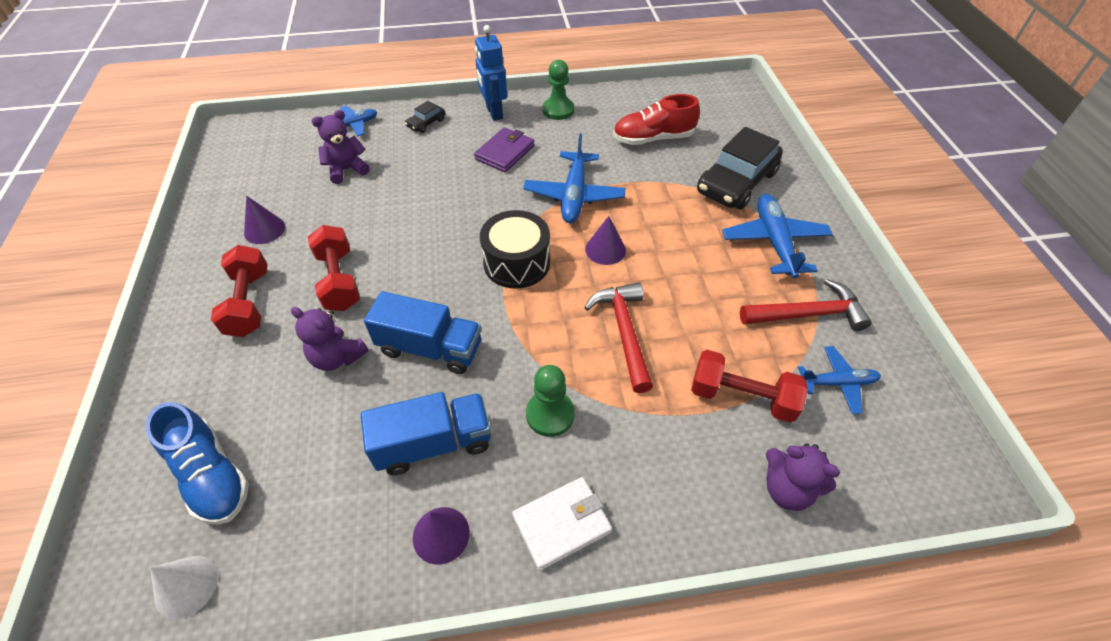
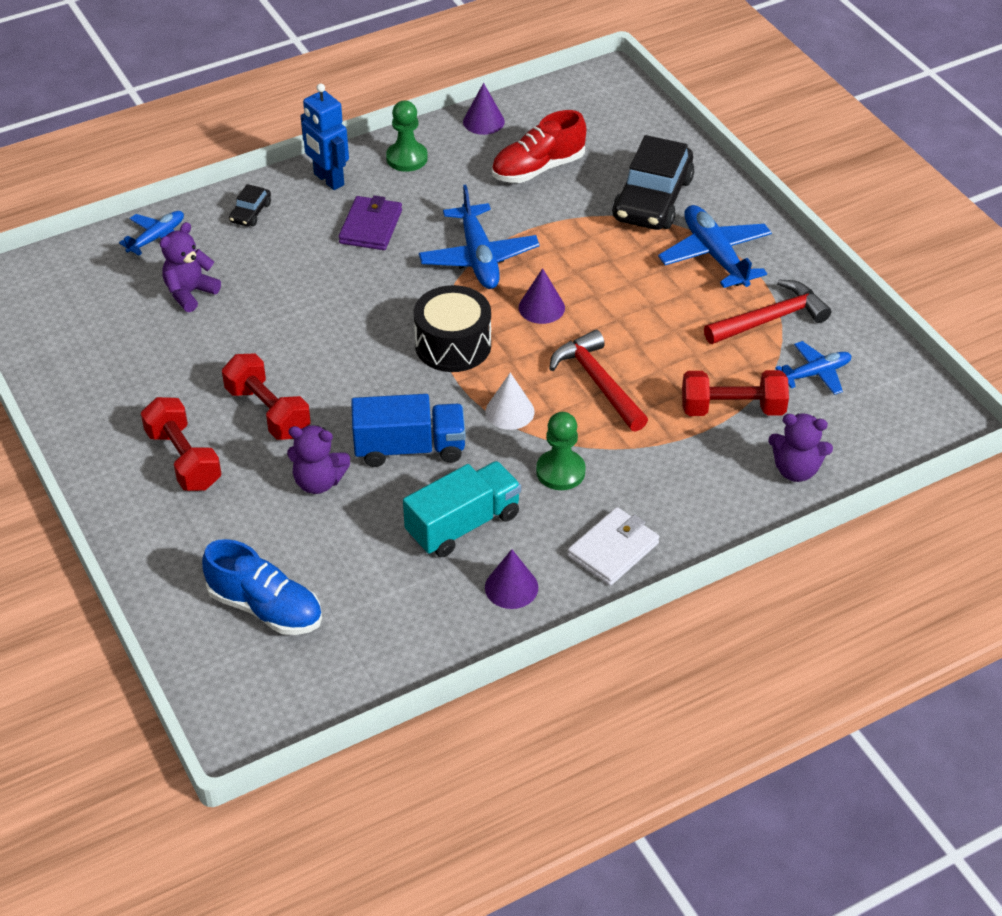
camera: 20 degrees left, 5 degrees down
(186, 586) = (308, 686): white cone -> white cone (510, 411)
(264, 230) = (141, 383): purple cone -> purple cone (483, 121)
(434, 443) = (463, 524): blue truck -> turquoise truck

